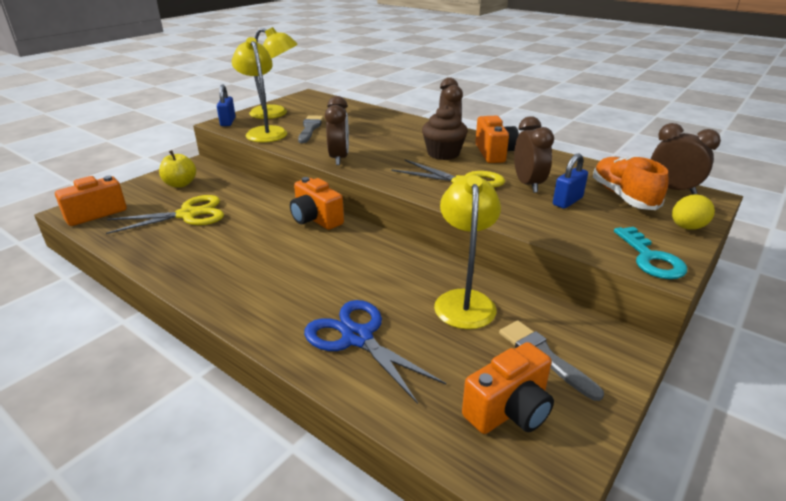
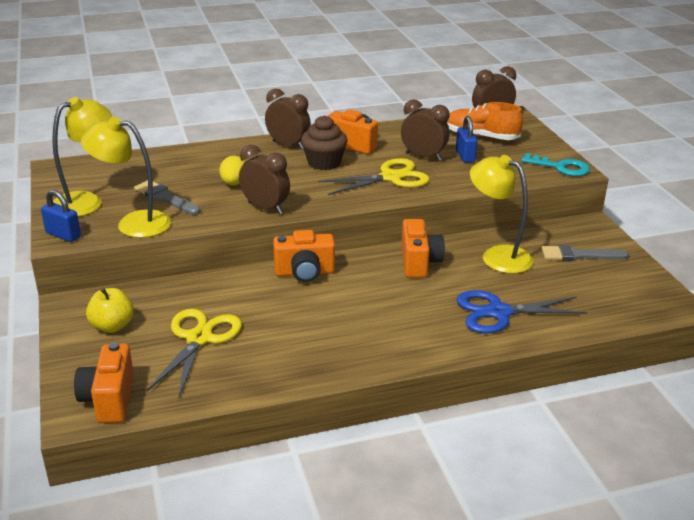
camera: 55 degrees left, 0 degrees up
(509, 410) = (613, 287): orange camera -> orange camera (419, 262)
(687, 227) = (540, 140): yellow egg -> yellow egg (234, 184)

